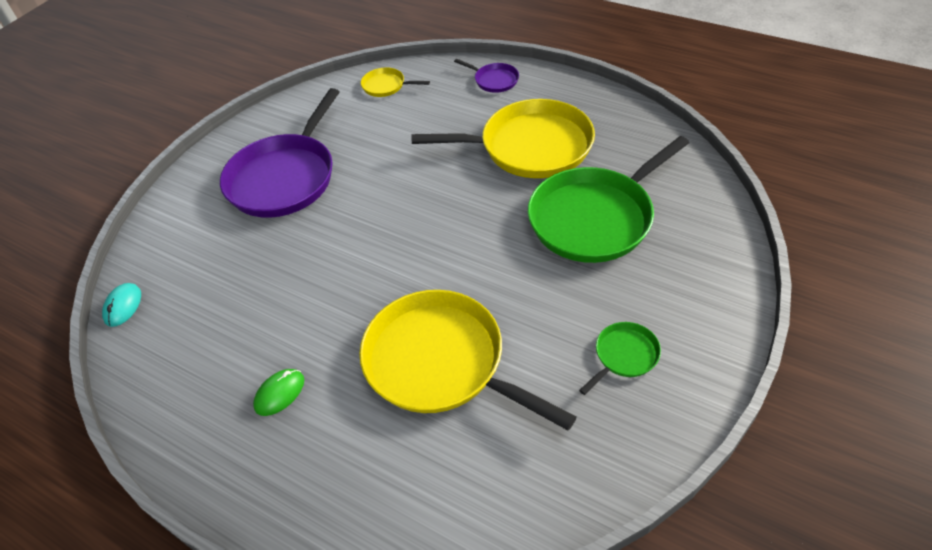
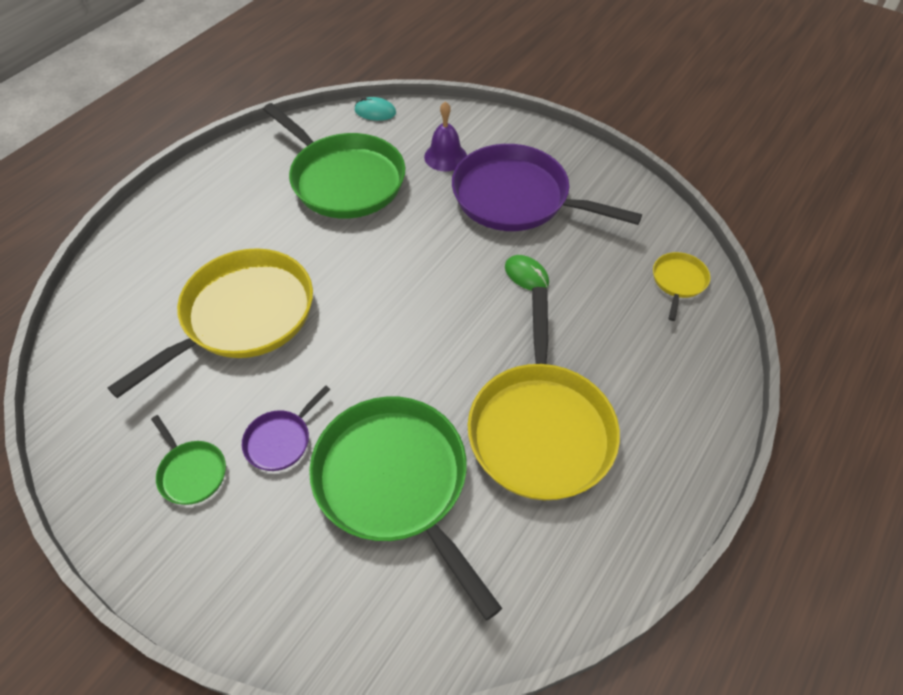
camera: 90 degrees right, 5 degrees up
(216, 234) = (445, 156): none -> purple bell
(240, 314) = (344, 180): none -> green pan
(279, 393) = (253, 209): green mouse -> green mouse (526, 275)
(494, 80) = (691, 402): purple pan -> purple pan (280, 441)

